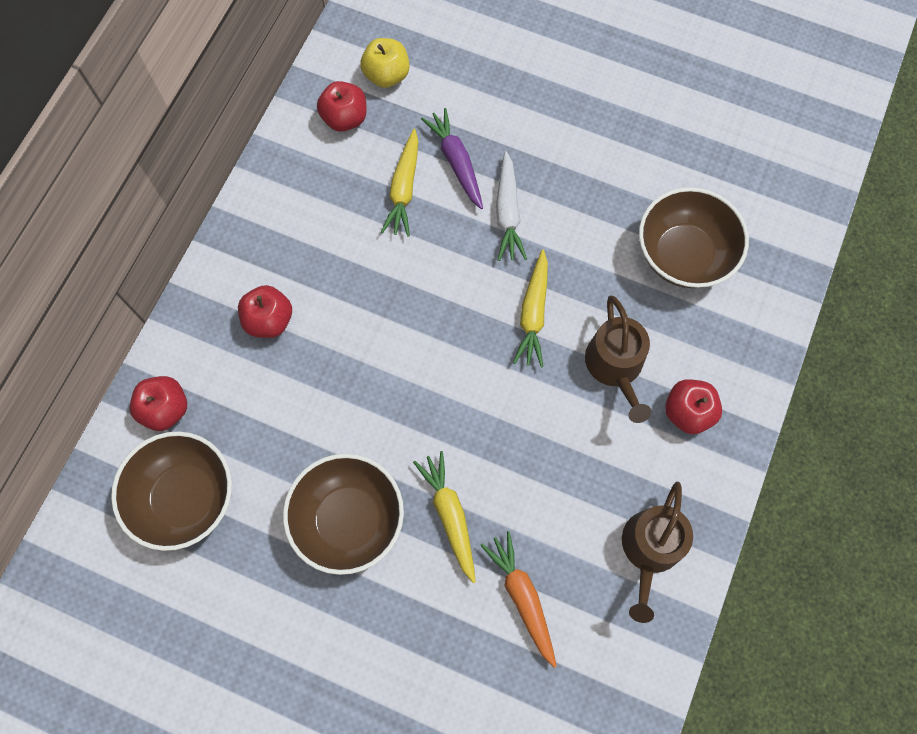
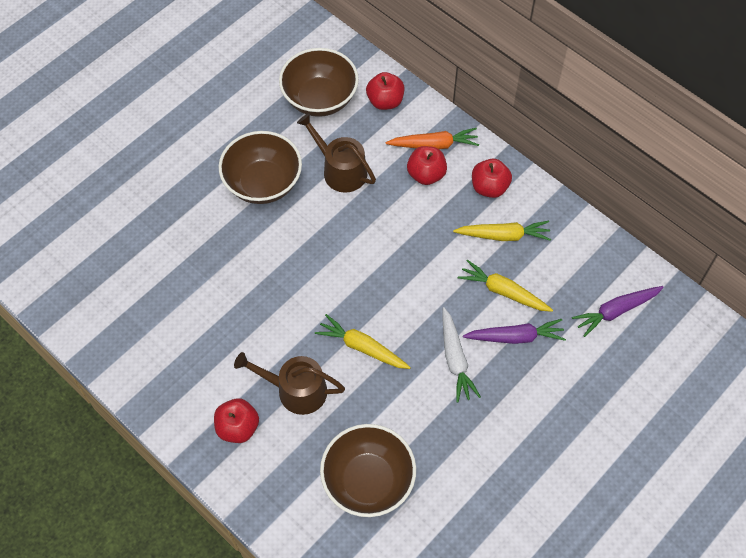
camera: 110 degrees right, 10 degrees down
(345, 118) = (582, 269): red apple -> red apple (489, 187)
(387, 75) = (616, 311): yellow apple -> purple carrot
(449, 515) = (237, 242): yellow carrot -> yellow carrot (503, 235)
(508, 213) = (455, 359): white carrot -> white carrot turned 120 degrees counterclockwise
(522, 597) = (163, 268): orange carrot -> orange carrot (434, 145)
(650, 550) = (153, 359): brown watering can -> brown watering can (340, 170)

